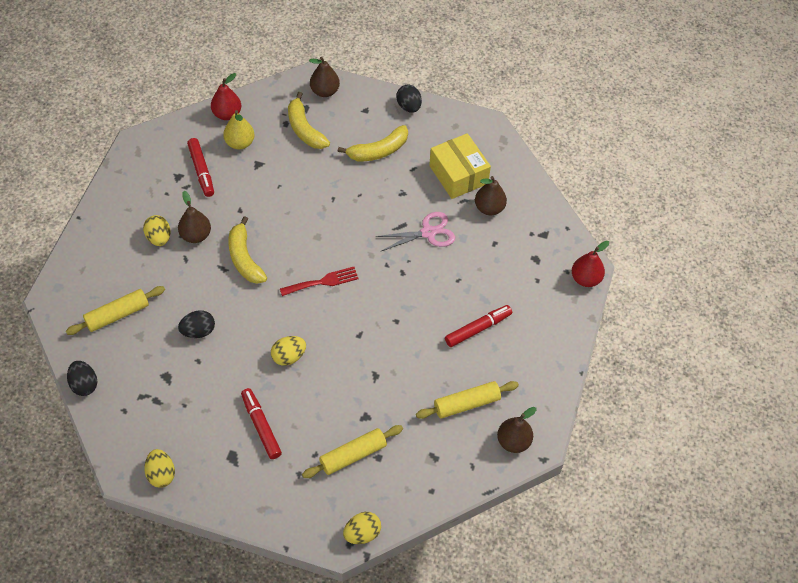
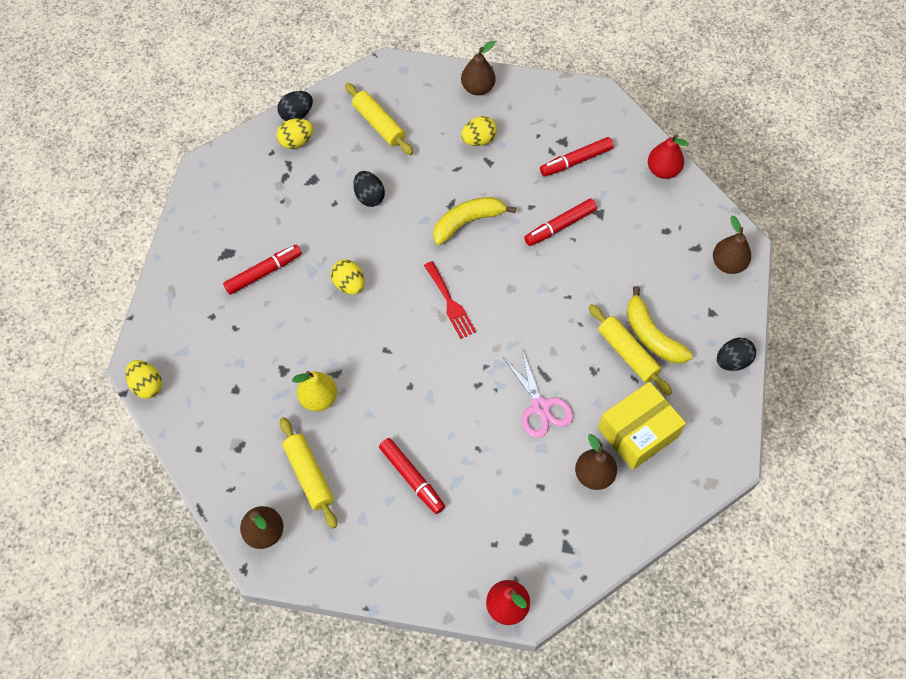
camera: 85 degrees right, 5 degrees up
(161, 474) = (205, 196): yellow egg -> yellow egg (296, 142)
(196, 235) = (488, 172): brown pear -> brown pear (478, 88)
(240, 143) = (624, 190): yellow pear -> yellow pear (318, 398)
(264, 193) = (560, 226): none -> red marker
(304, 129) = (663, 251): yellow banana -> none
(353, 455) = (236, 364): yellow rolling pin -> yellow rolling pin (627, 353)

